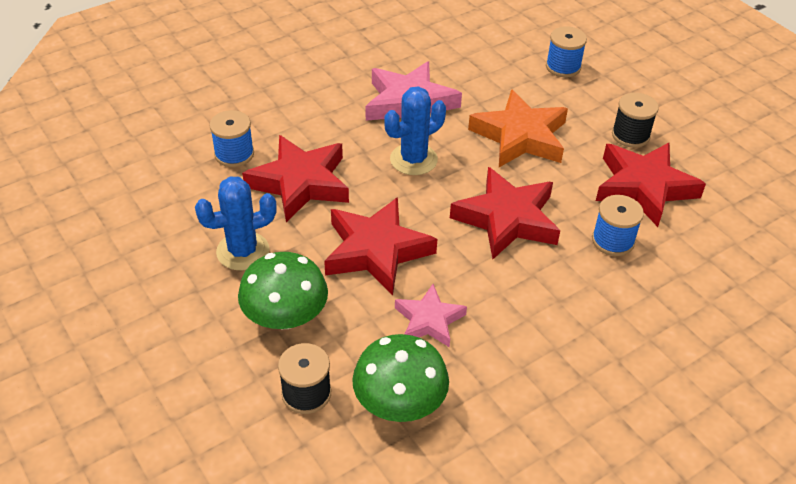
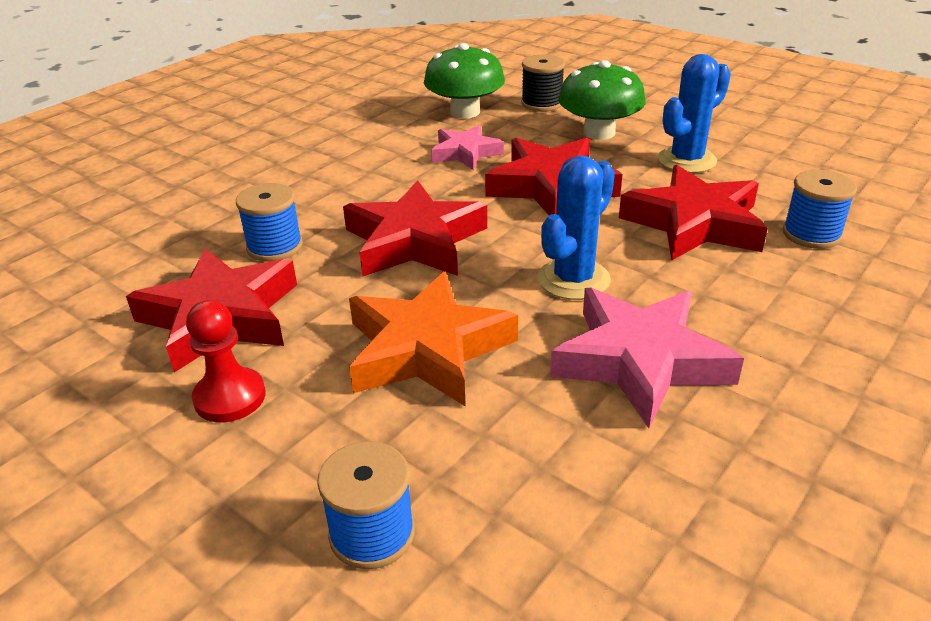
camera: 165 degrees right, 10 degrees down
(630, 135) = (230, 397): black spool -> red pawn

